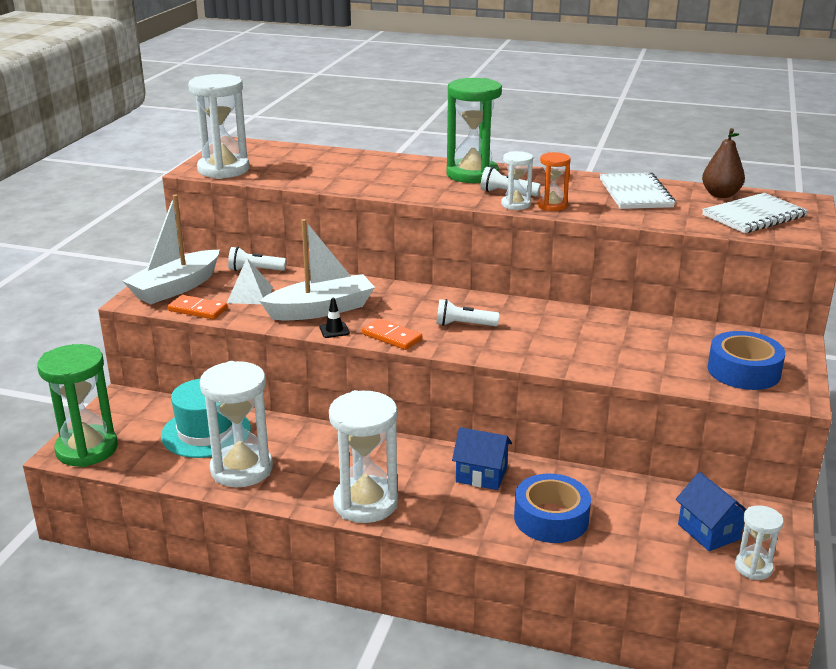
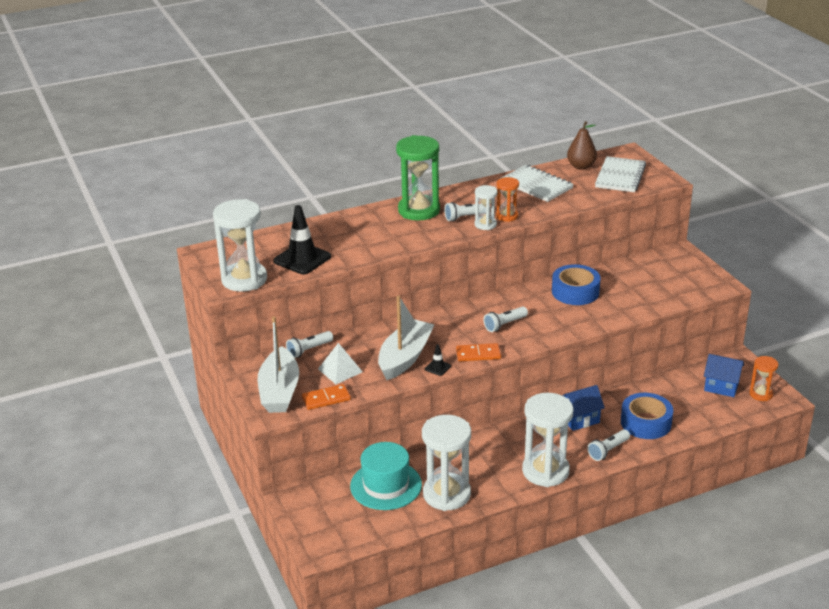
camera: 40 degrees left, 5 degrees up
(87, 449) = (329, 541): green hourglass -> none
(297, 172) = (302, 259): none -> black traffic cone
(462, 521) = (608, 450): none -> white flashlight
(743, 371) = (681, 281): blue tape -> blue tape (575, 292)
(753, 567) = (761, 394): white hourglass -> orange hourglass

